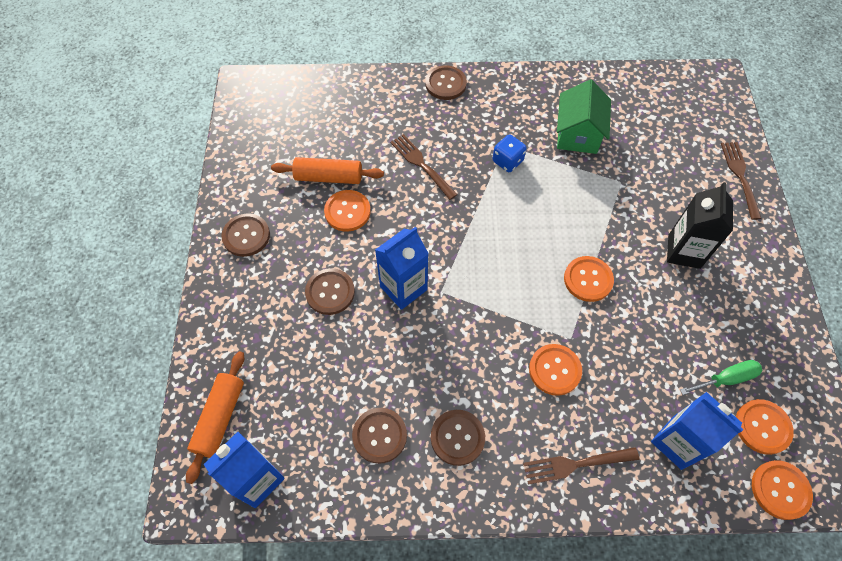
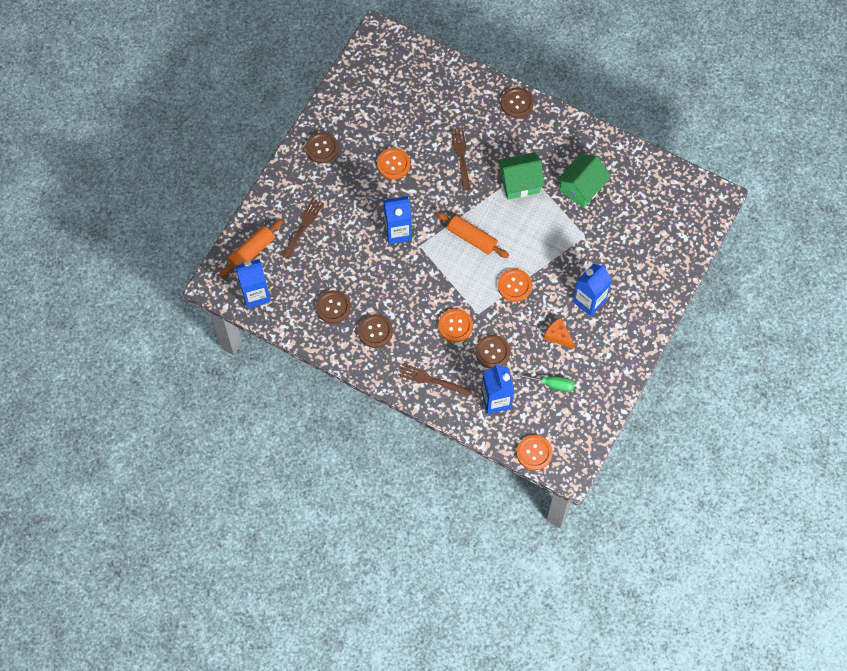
camera: 30 degrees right, 5 degrees up
(328, 177) = (395, 134): orange rolling pin -> orange rolling pin (472, 238)
(330, 292) = (352, 211): brown button -> brown button (492, 352)
(507, 161) = (519, 183): blue dice -> green house
(683, 313) = (558, 336): none -> orange cheese
(684, 251) = (589, 301): black carton -> blue carton
(740, 176) = (669, 273): brown fork -> brown fork (303, 226)
(762, 427) = (551, 419): orange button -> none

